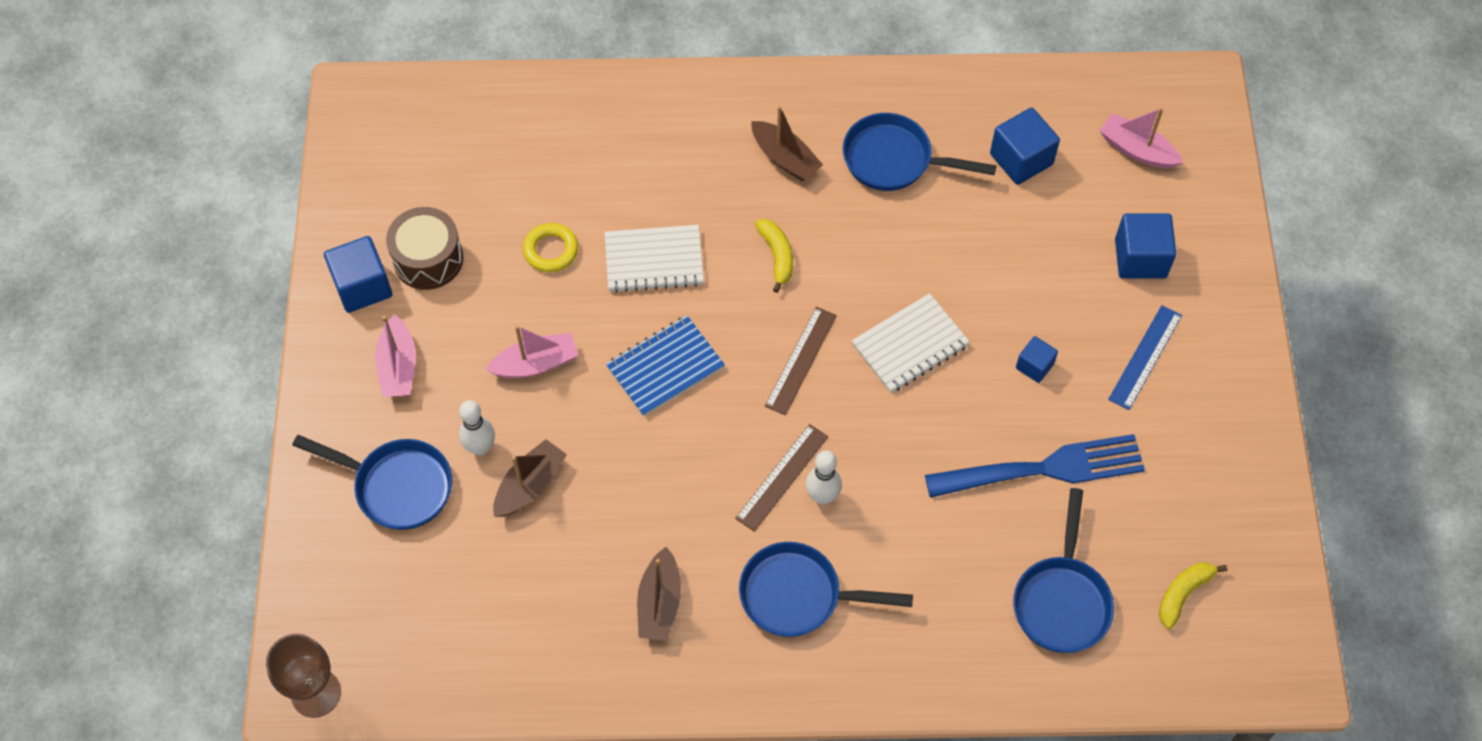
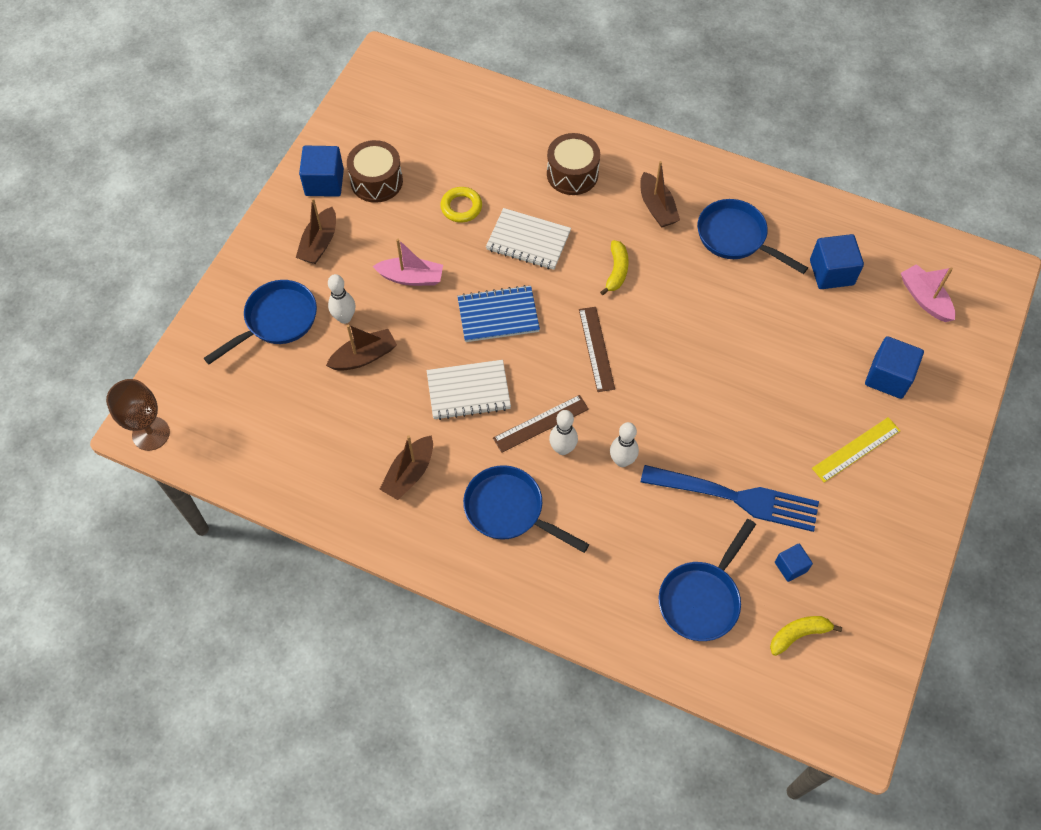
camera: 25 degrees right, 0 degrees up
(397, 486) = (276, 321): blue pan -> blue pan turned 90 degrees counterclockwise
(398, 366) = (319, 243): pink boat -> brown boat
(664, 156) = (572, 174): none -> brown drum
(800, 360) = (596, 349): brown ruler -> brown ruler turned 60 degrees counterclockwise
(896, 481) = (622, 461): none -> white bowling pin
(910, 345) = (681, 370): white notebook -> white notebook (468, 391)
(1034, 366) = (767, 421): blue cube -> blue cube (790, 566)
(1145, 357) = (856, 449): blue ruler -> yellow ruler

